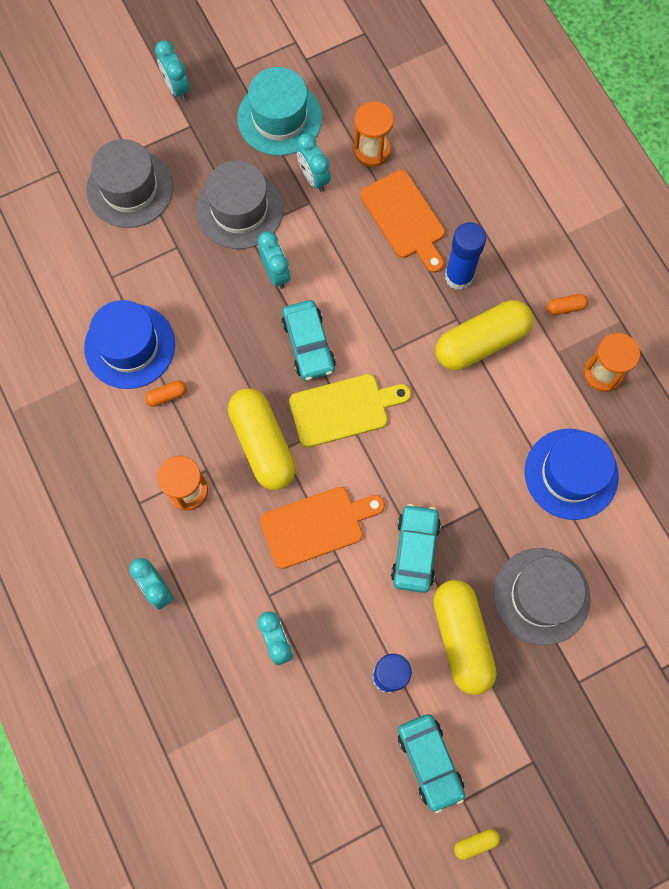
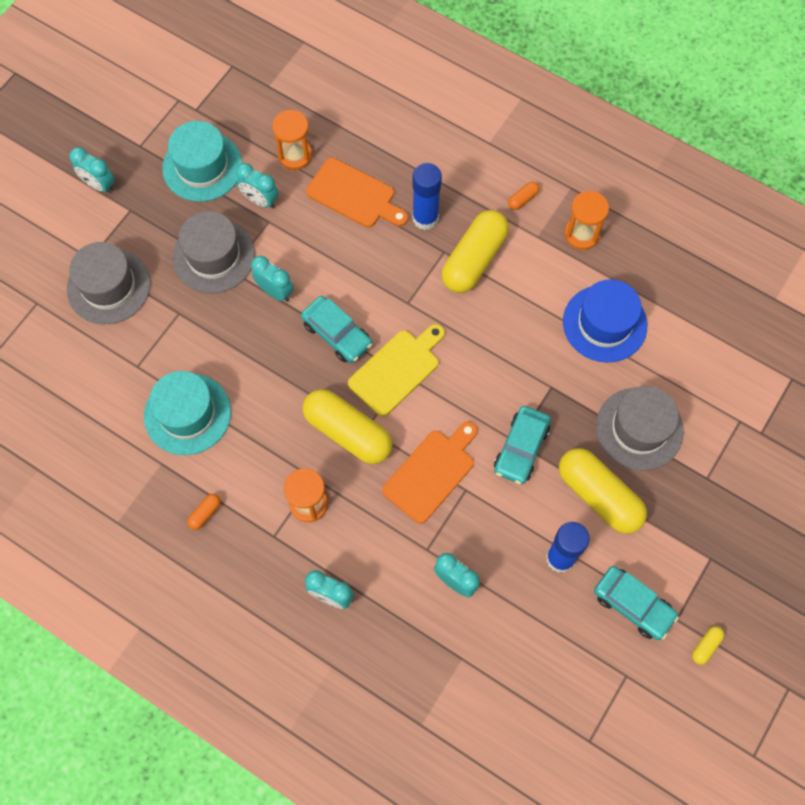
camera: 30 degrees left, 5 degrees down
(130, 346) = (187, 414): blue hat -> turquoise hat
(167, 396) = (244, 437): orange capsule -> orange capsule (205, 513)
(415, 550) = (521, 448): turquoise car -> turquoise car turned 135 degrees counterclockwise

